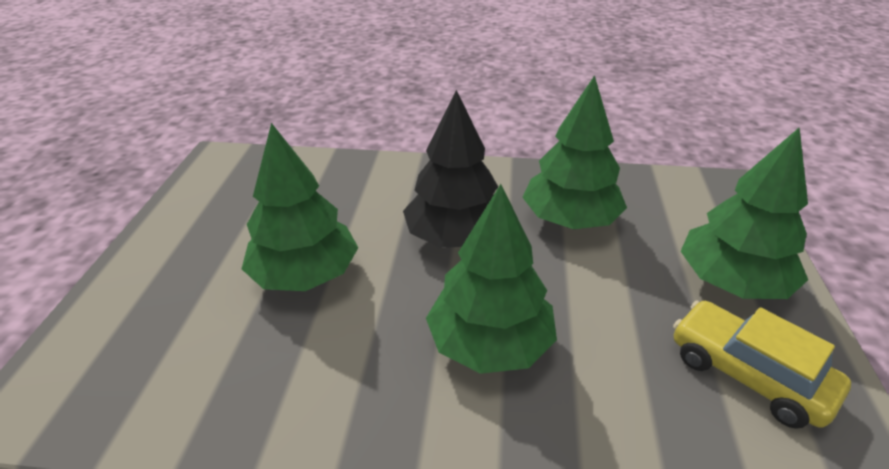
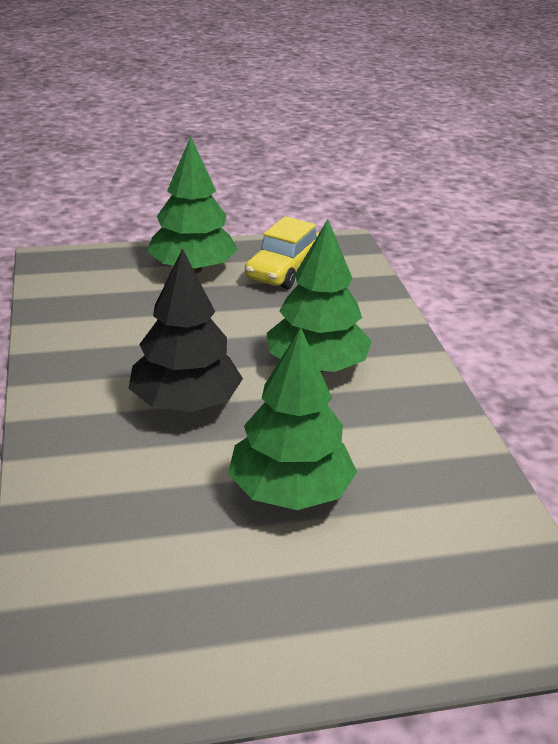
camera: 110 degrees left, 5 degrees down
(570, 220) = (132, 339): green tree -> none

